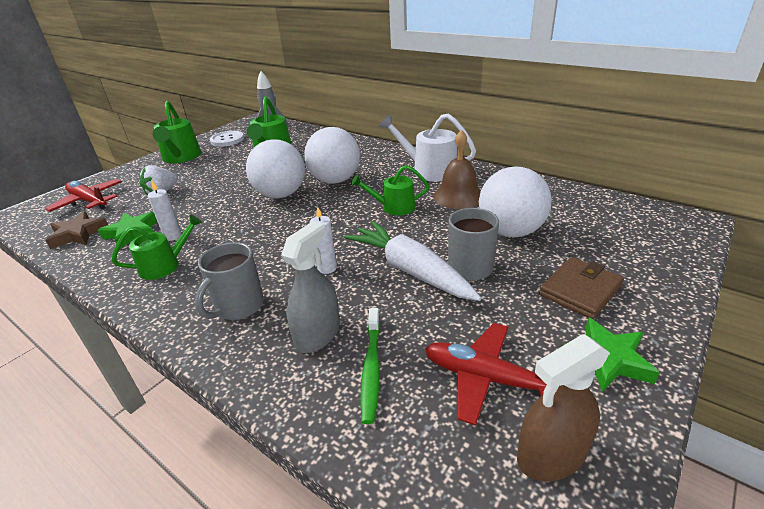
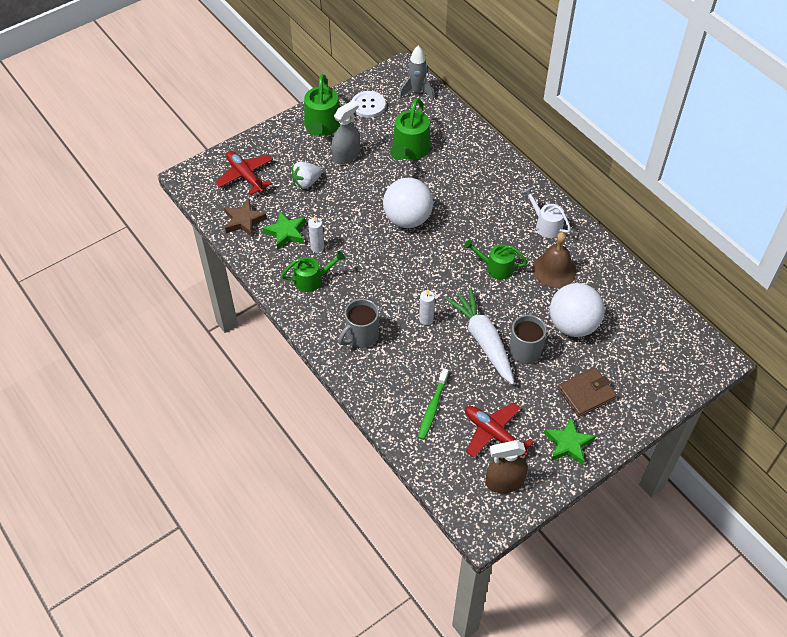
camera: 15 degrees right, 20 degrees up
(317, 334) = (407, 374): grey spray bottle -> grey spray bottle (346, 155)
(335, 180) = (458, 213): white ball -> none
(429, 170) = (546, 225): white watering can -> white watering can, size x0.66

